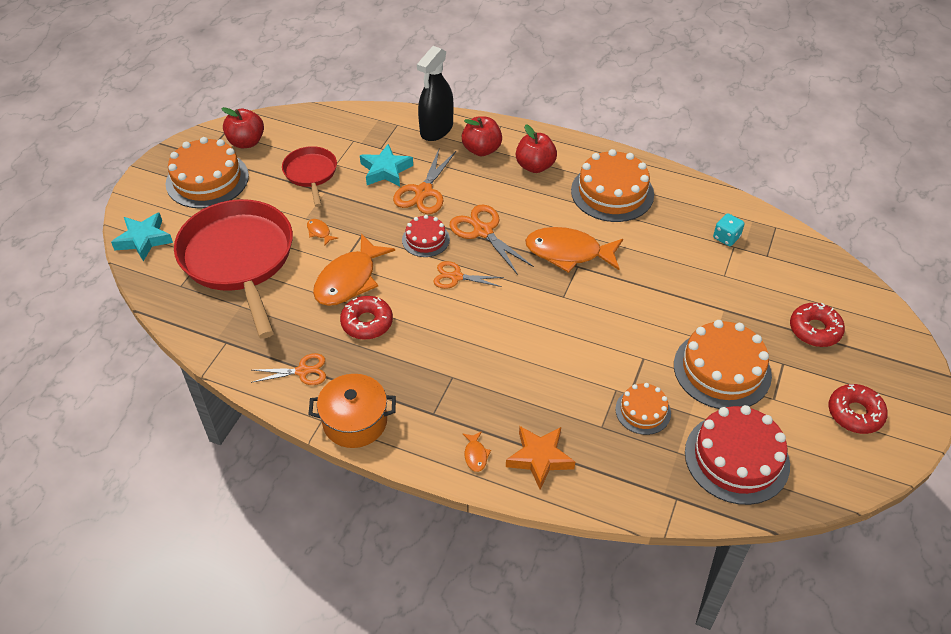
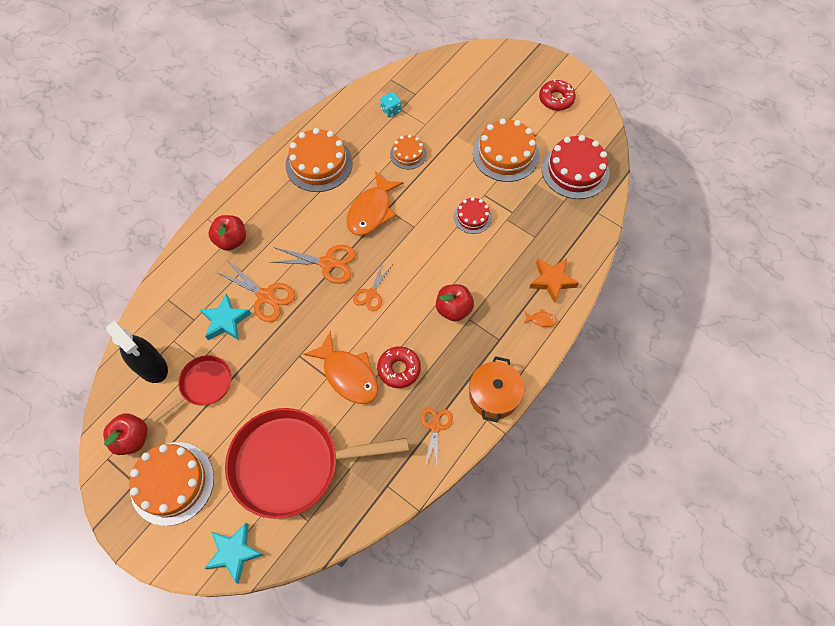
camera: 75 degrees left, 15 degrees up
(311, 173) = (203, 385): red pan -> red pan turned 135 degrees clockwise
(319, 232) = (283, 389): orange fish -> none
(425, 239) = (322, 307): red cake -> red cake (472, 217)
(436, 129) = (189, 269): black spray bottle -> black spray bottle (151, 366)
(483, 231) = (328, 263): orange scissors -> orange scissors turned 150 degrees counterclockwise
(535, 166) = (268, 207): red apple -> red apple (453, 309)
(643, 411) = (528, 209): orange cake -> orange cake (408, 154)
(815, 330) = (487, 93): red donut -> none

